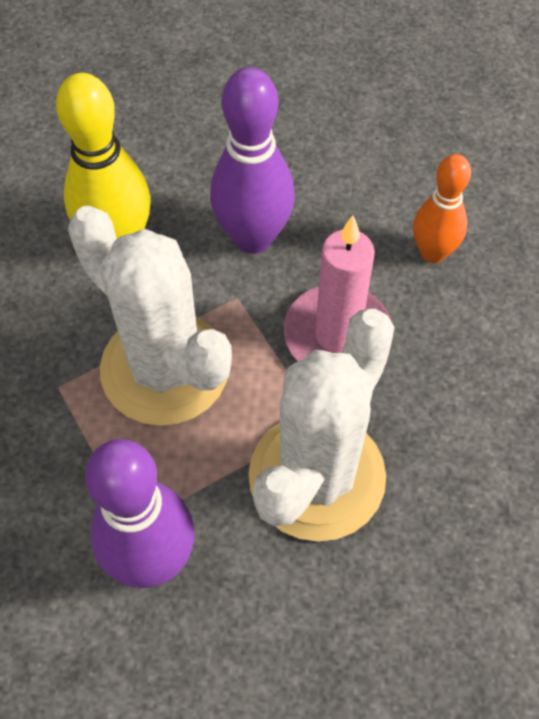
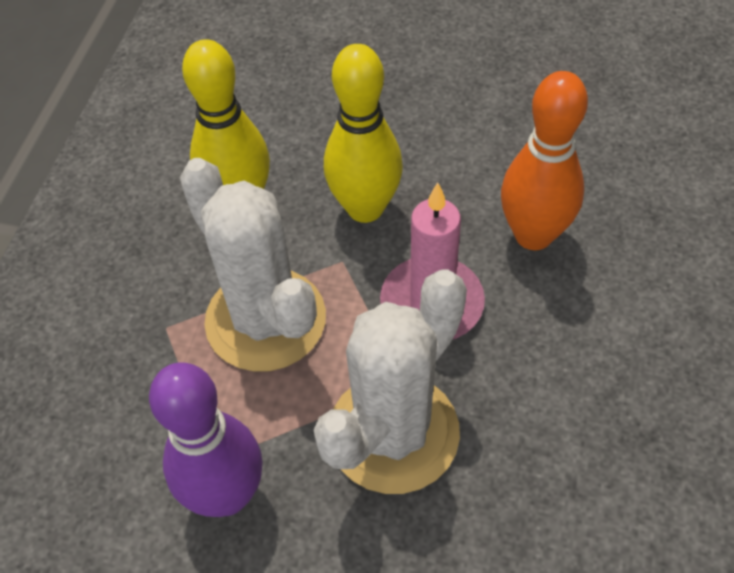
camera: 10 degrees right, 5 degrees down
(253, 237) = (365, 208): purple bowling pin -> yellow bowling pin
(433, 253) = (533, 235): orange bowling pin -> orange bowling pin, size x1.57

